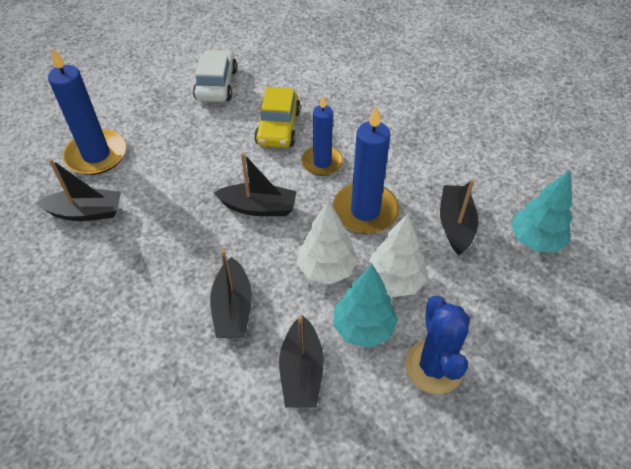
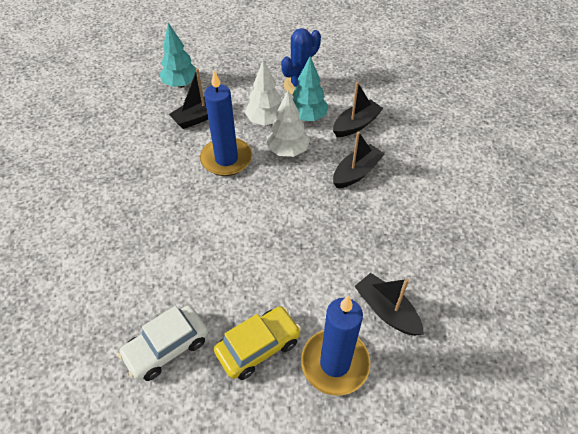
camera: 130 degrees left, 0 degrees up
(259, 207) = (276, 212): black boat -> none
(278, 127) = (187, 256): yellow car -> yellow car (258, 347)
(322, 162) = (202, 205): blue candle -> none

